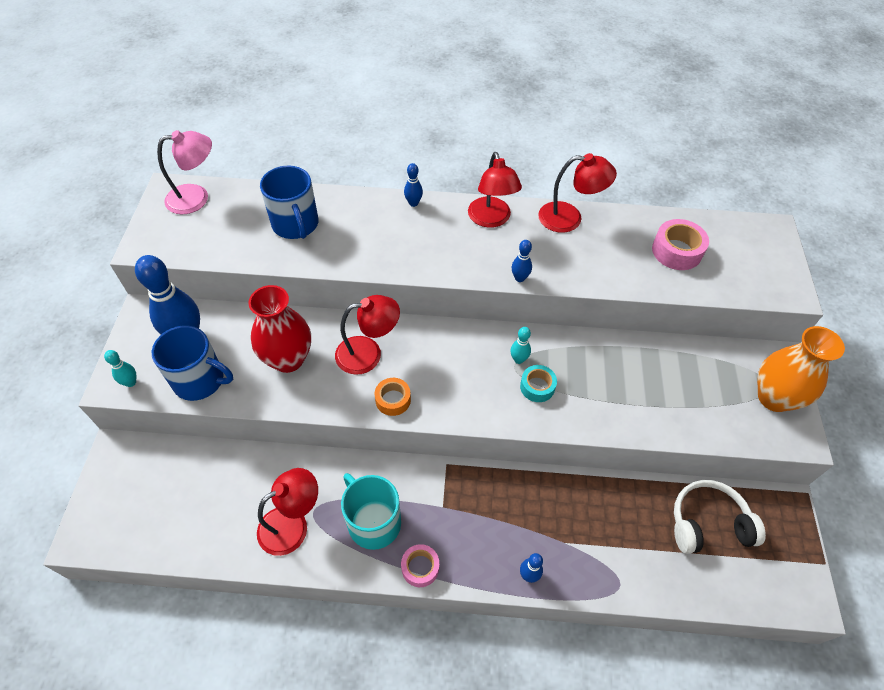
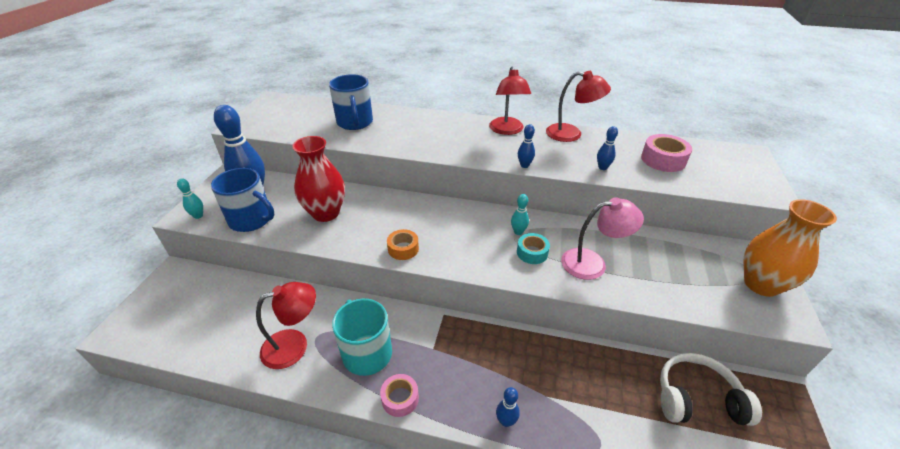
camera: 10 degrees right, 15 degrees down
(196, 198) = (289, 104): pink lamp -> pink lamp (592, 263)
(368, 353) = (391, 216): red lamp -> none
(413, 203) = (448, 117): blue bowling pin -> blue bowling pin (602, 167)

